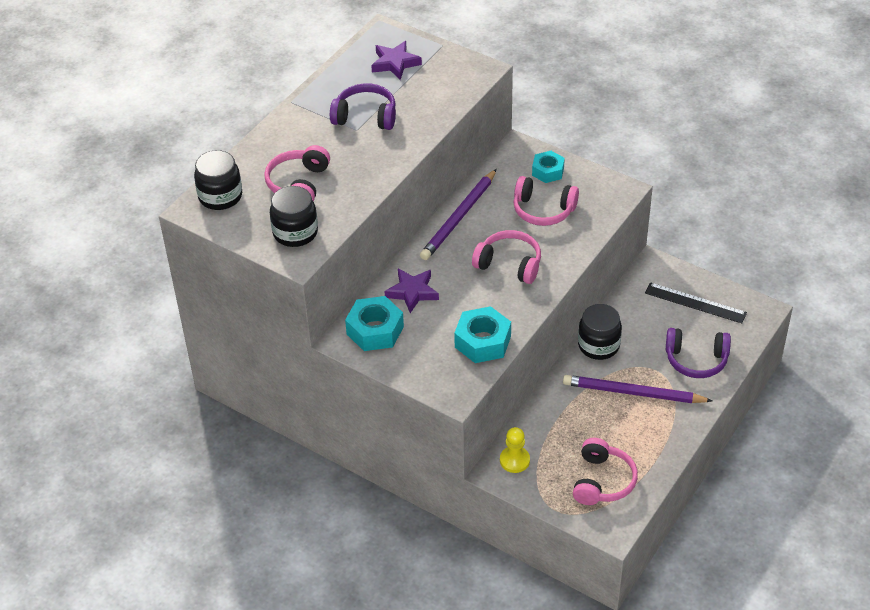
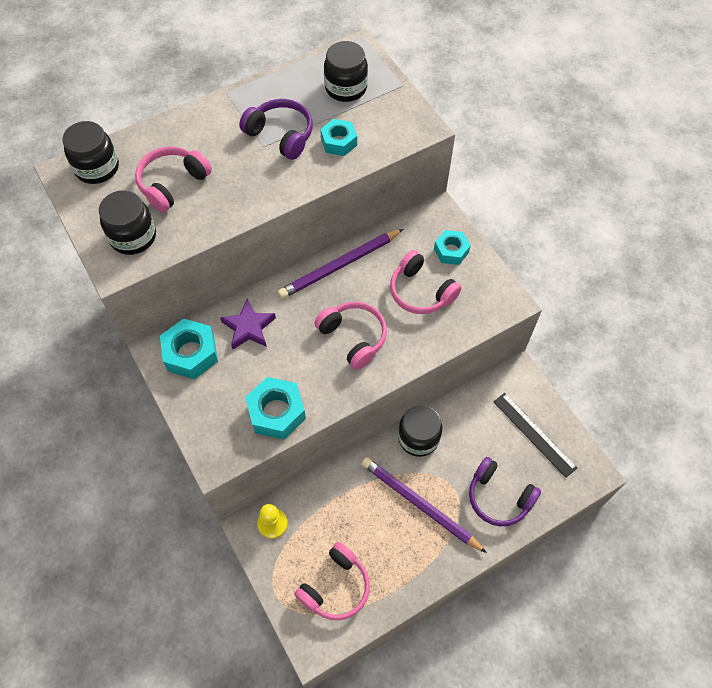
camera: 25 degrees right, 15 degrees up
(395, 63) = (346, 88): purple star -> black jar
(419, 104) = (339, 142): none -> turquoise nut

